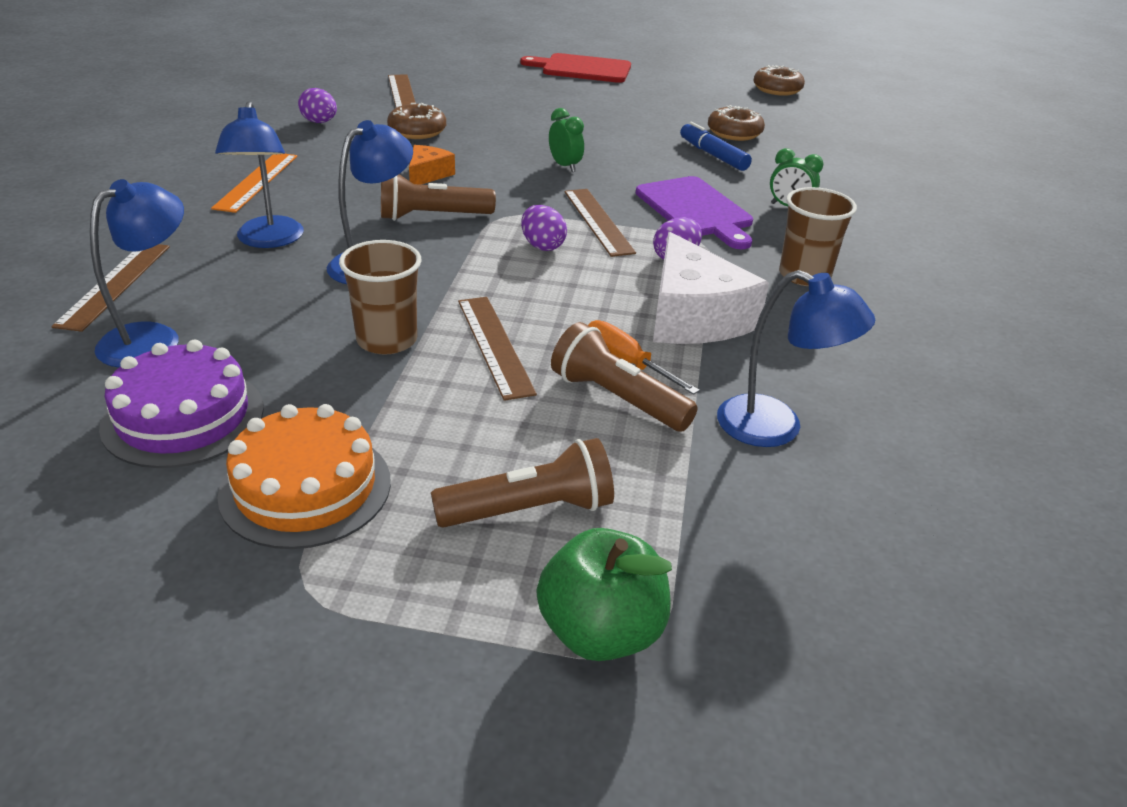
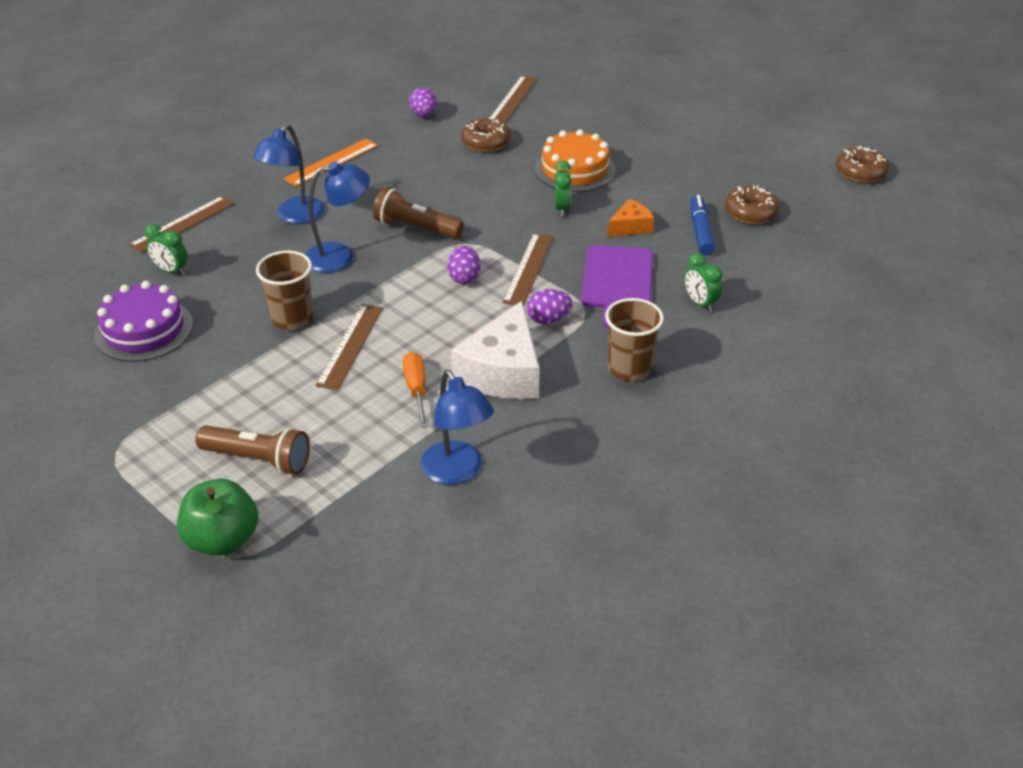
camera: 35 degrees right, 5 degrees up
(153, 338) = (171, 271): blue lamp -> green clock
(305, 488) = (163, 397): orange cake -> orange cake (575, 170)
(427, 174) = (451, 188): orange cheese -> orange cheese (630, 227)
(582, 69) = (697, 104): red cutting board -> none
(617, 398) = (383, 412): brown flashlight -> none

